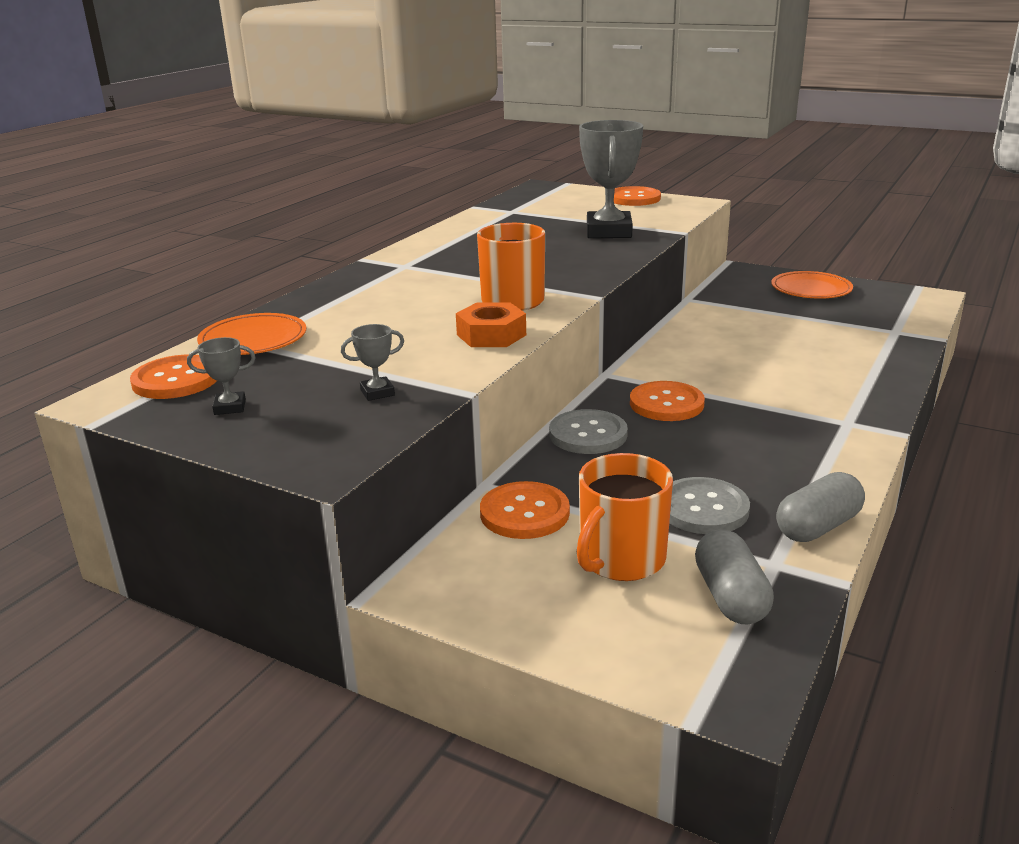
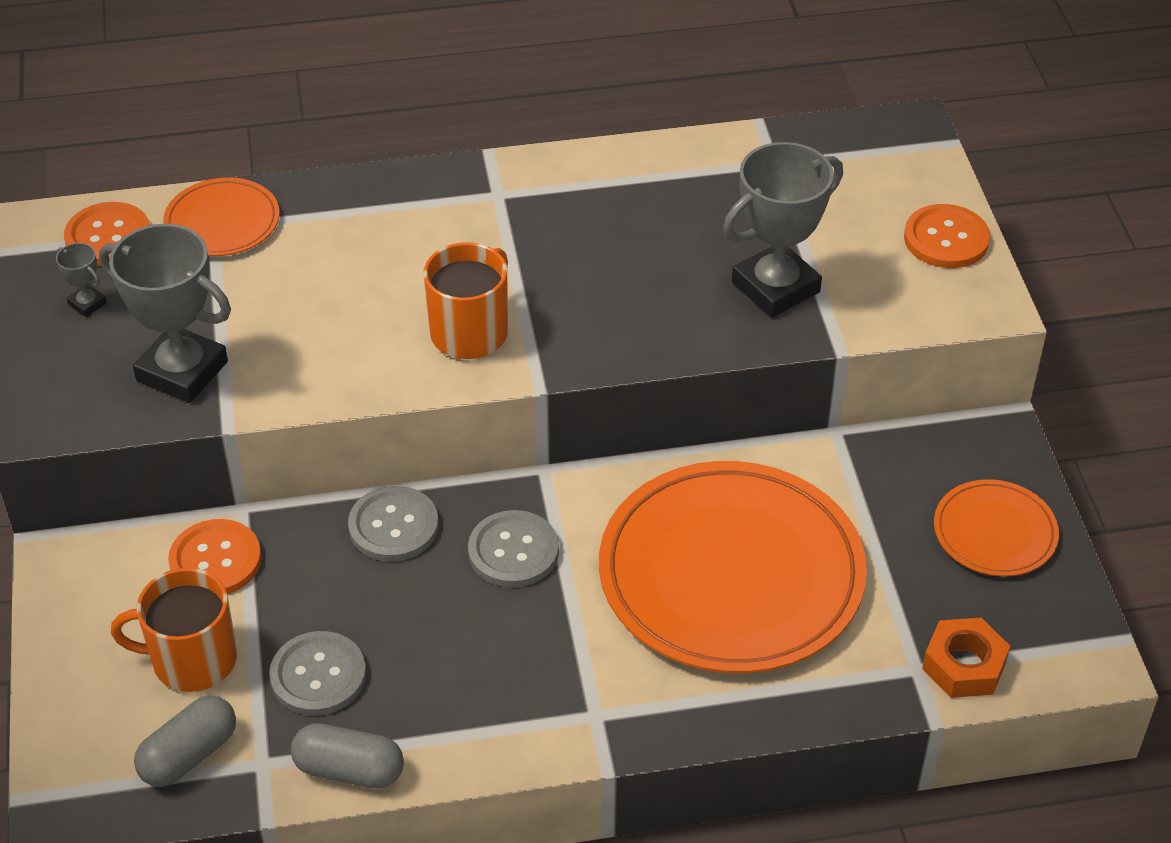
camera: 50 degrees right, 20 degrees up
(377, 392) = (182, 371): grey trophy -> grey trophy, size x2.33
(491, 335) = (367, 368): orange nut -> orange nut (964, 665)
(666, 404) = (513, 551): orange button -> grey button
(766, 352) = (731, 574): none -> orange plate

